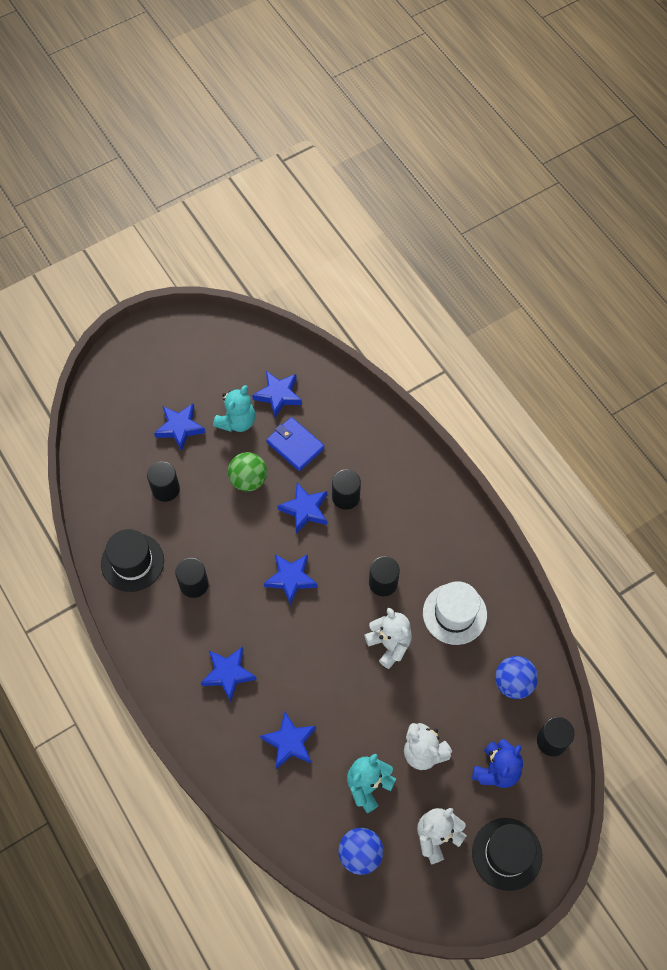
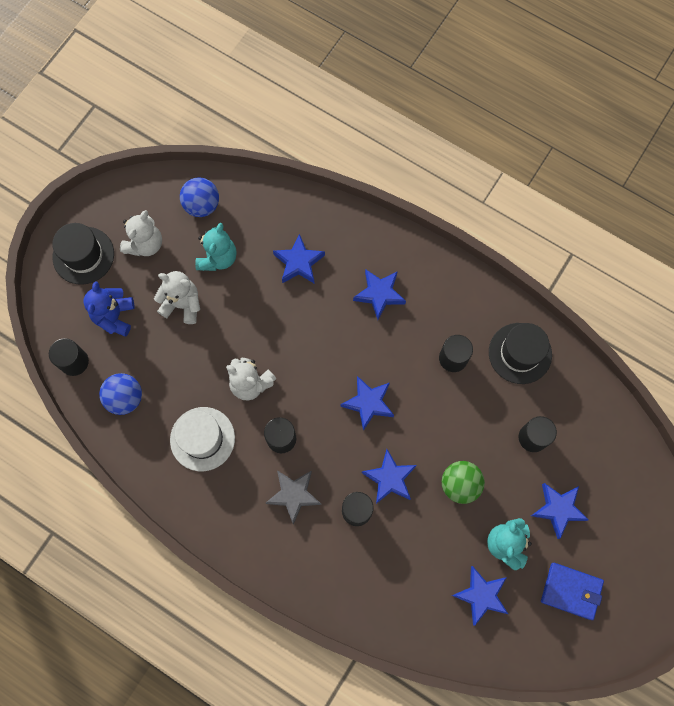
camera: 155 degrees right, 10 degrees up
(295, 445) = (434, 544): blue wallet -> blue wallet (571, 591)
(393, 532) = (294, 495): none -> grey star

